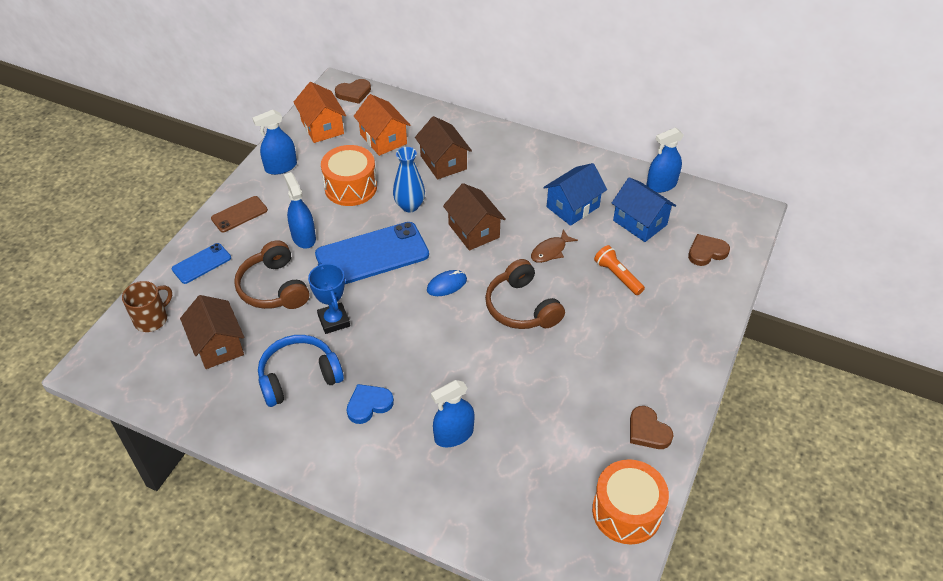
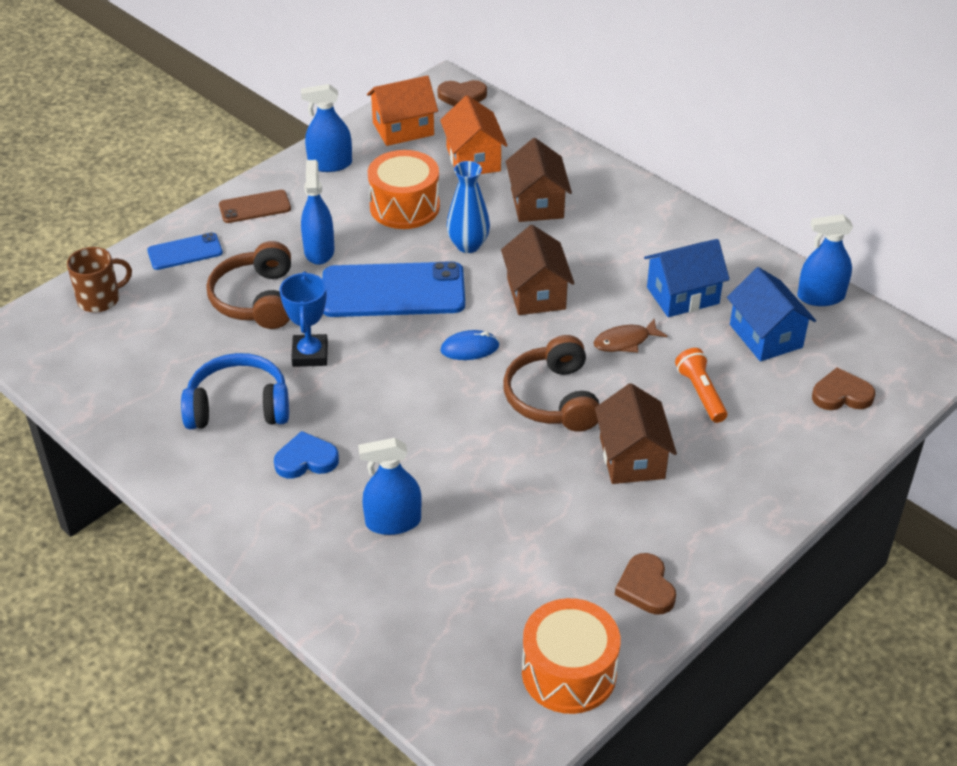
camera: 20 degrees right, 5 degrees down
(218, 345) = (161, 347): brown house -> brown house (632, 458)
(322, 127) = (403, 129): orange house -> orange house turned 75 degrees clockwise

